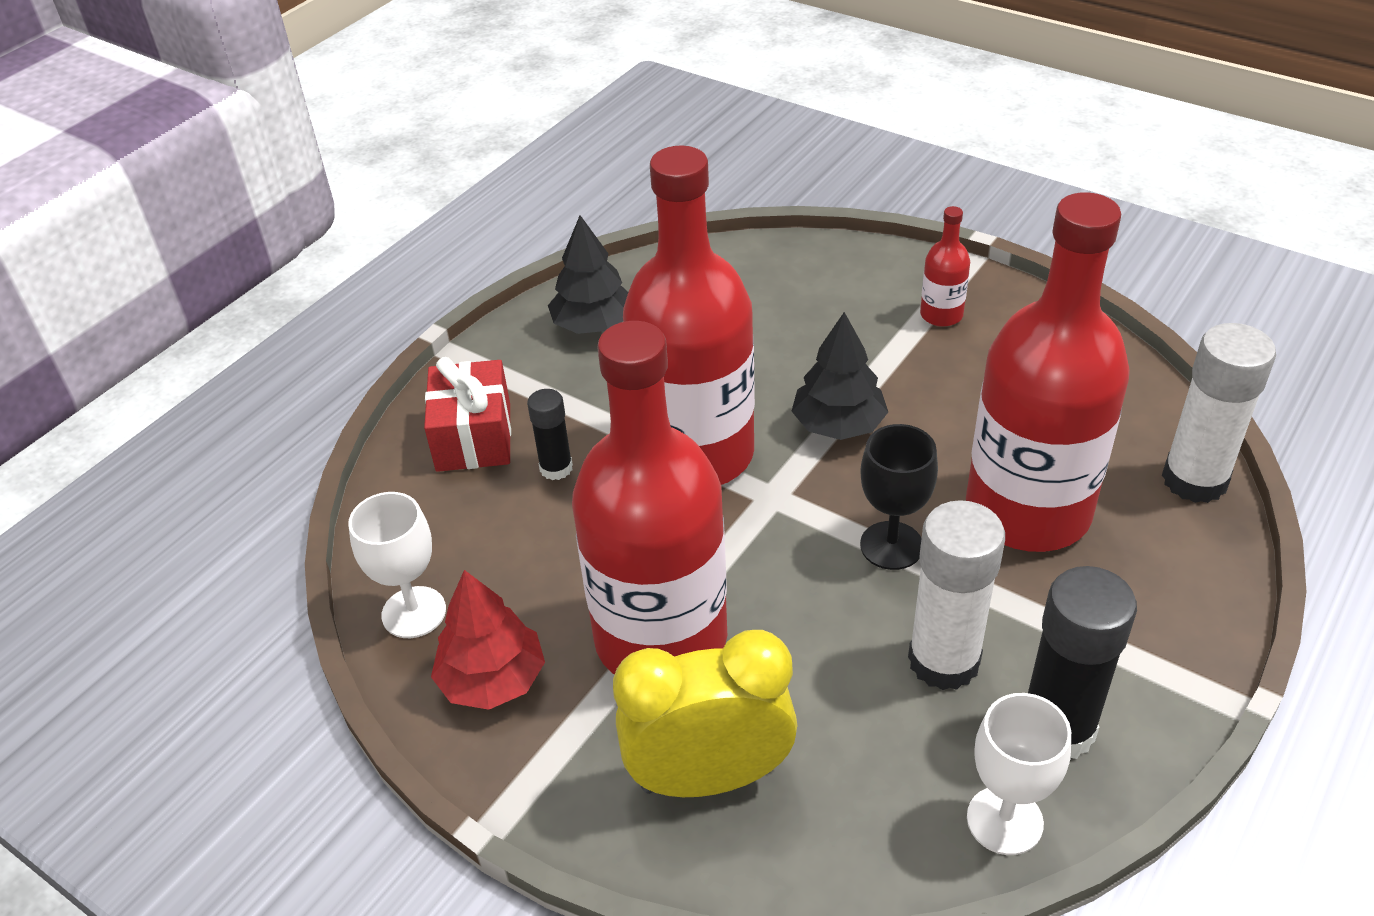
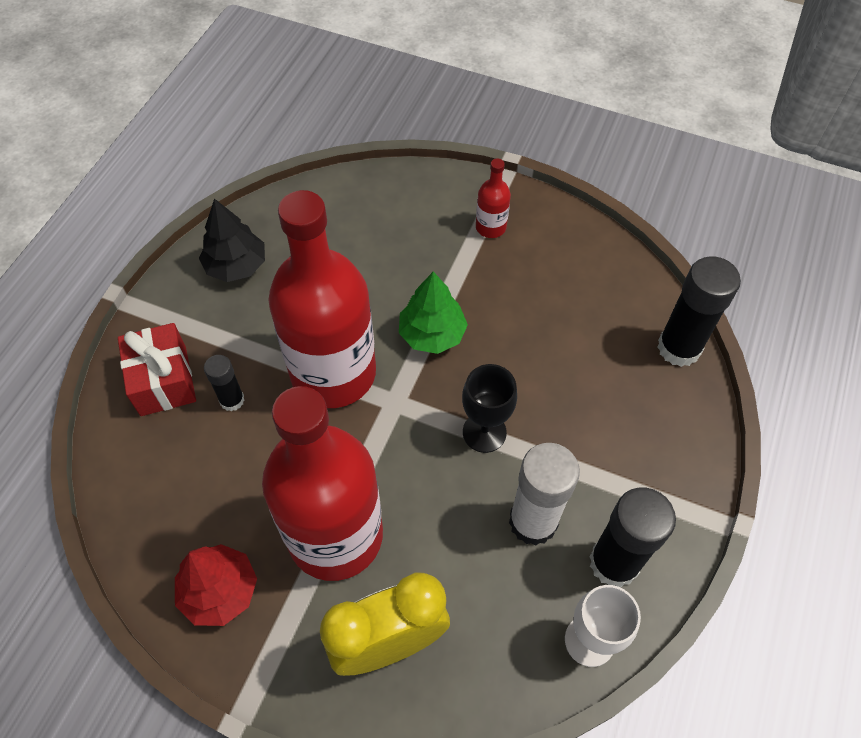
camera: 15 degrees left, 15 degrees up
(414, 612) = (149, 543): white goblet -> none
(838, 425) = (432, 334): black tree -> green tree
(1027, 511) = (572, 389): red bottle -> none
(1194, 480) = (679, 348): white glue stick -> black glue stick

